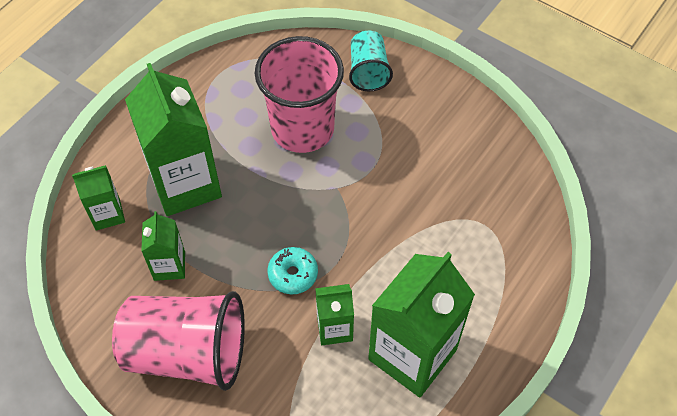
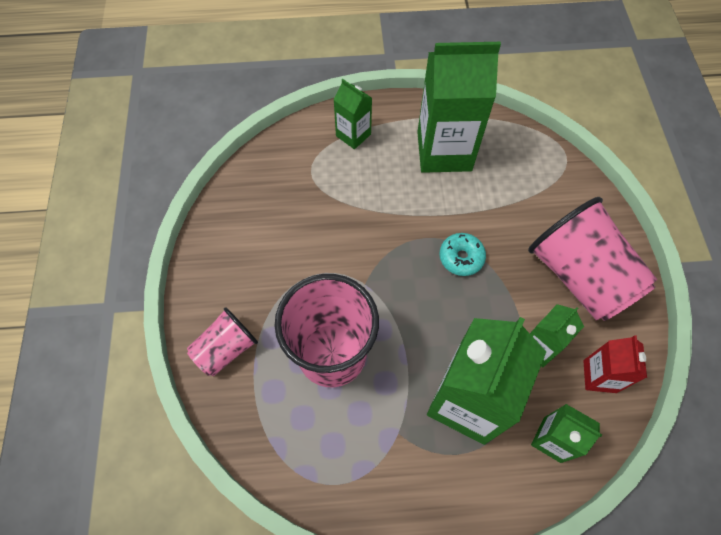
camera: 130 degrees left, 5 degrees up
(107, 286) = (599, 376): none -> red carton
(334, 328) = (472, 203): green carton -> green carton (353, 135)
(368, 71) = (226, 349): turquoise cup -> pink cup

